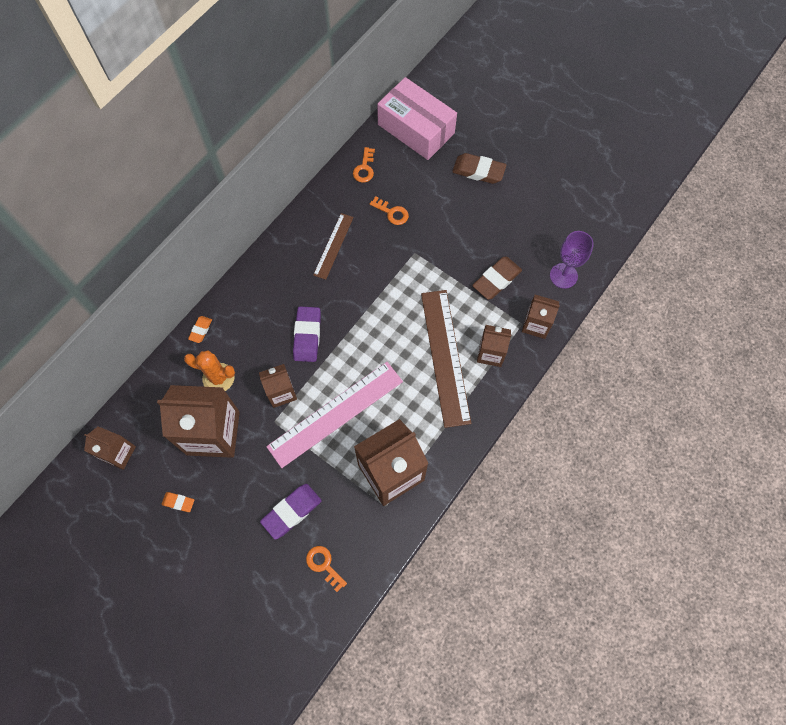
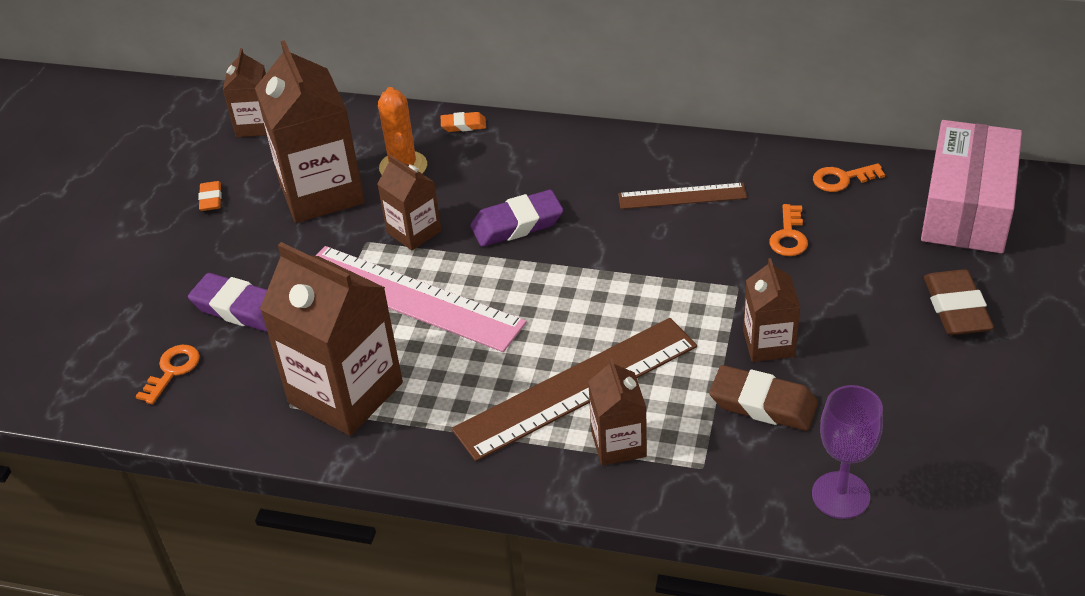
camera: 70 degrees right, 25 degrees down
(536, 325) = (713, 488): brown carton -> brown carton (768, 343)

